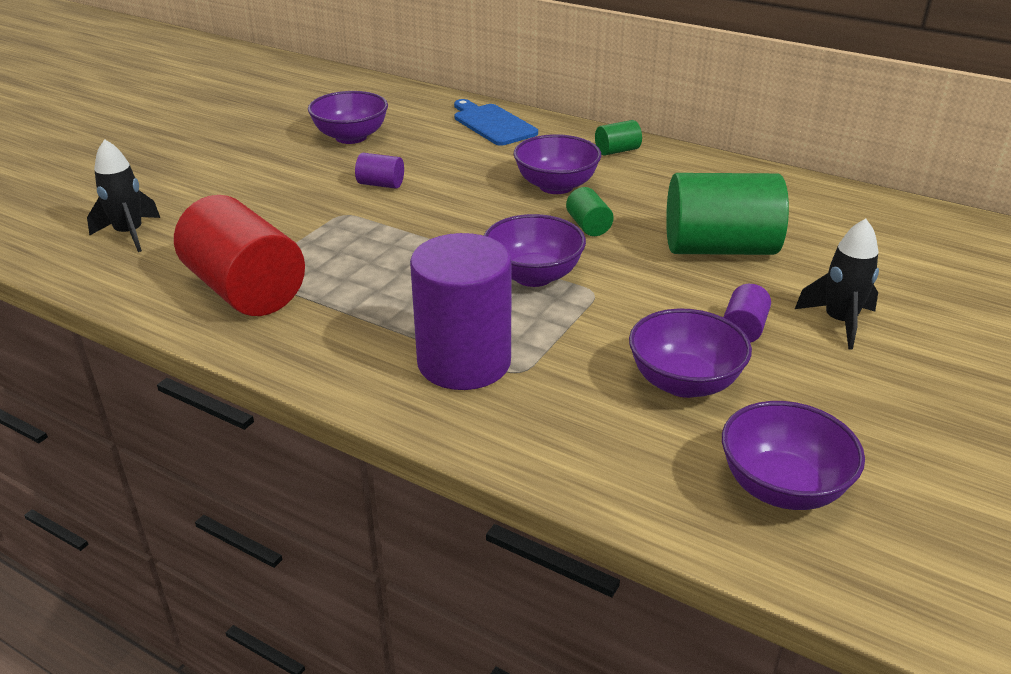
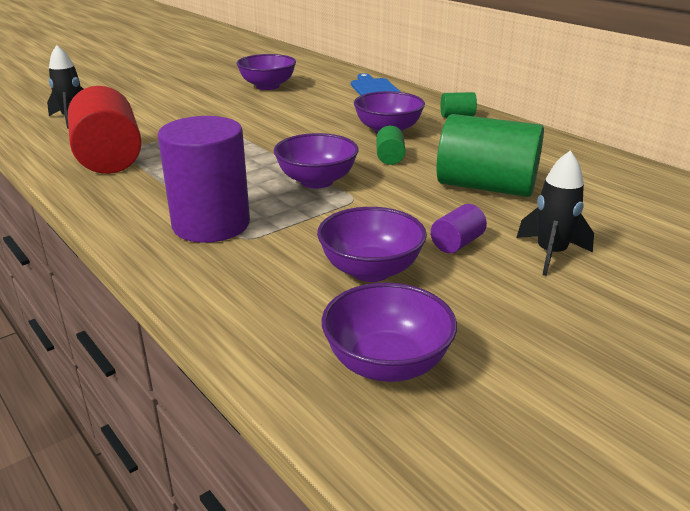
camera: 20 degrees right, 5 degrees down
(381, 184) = (261, 114): purple cylinder -> none

